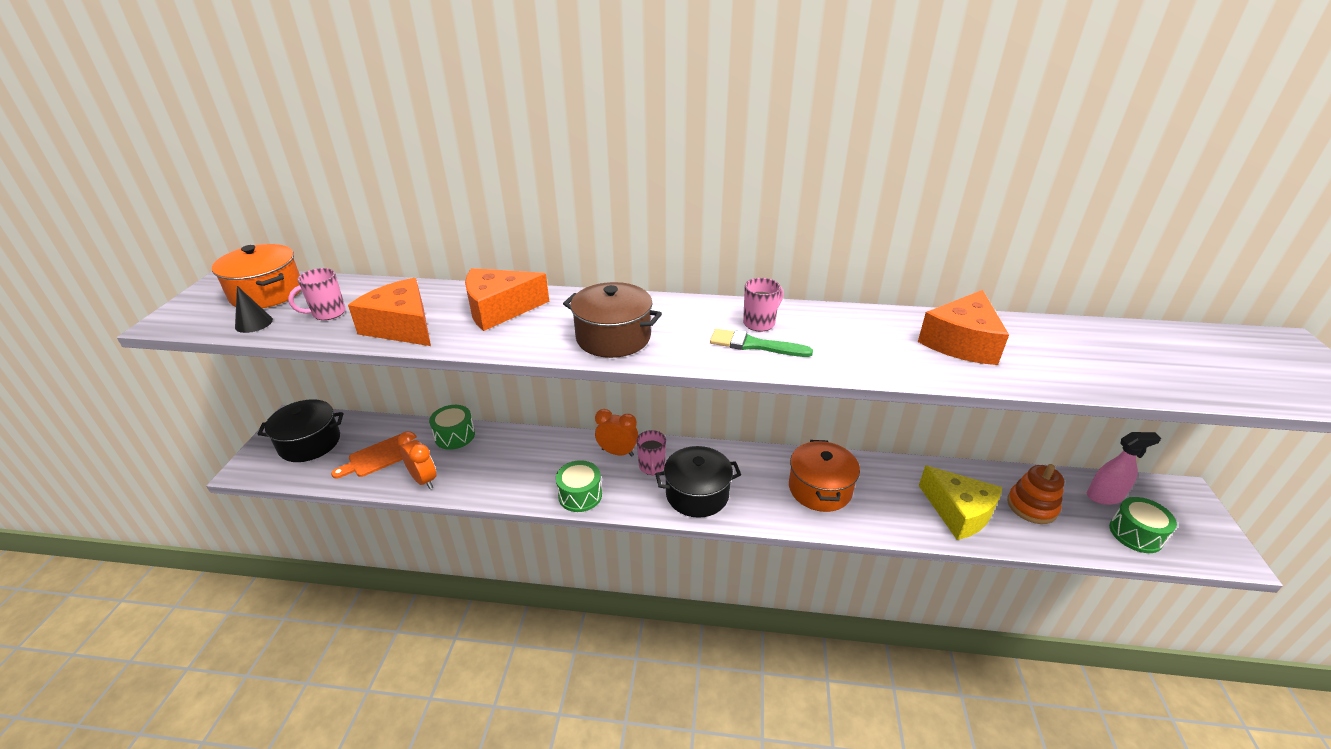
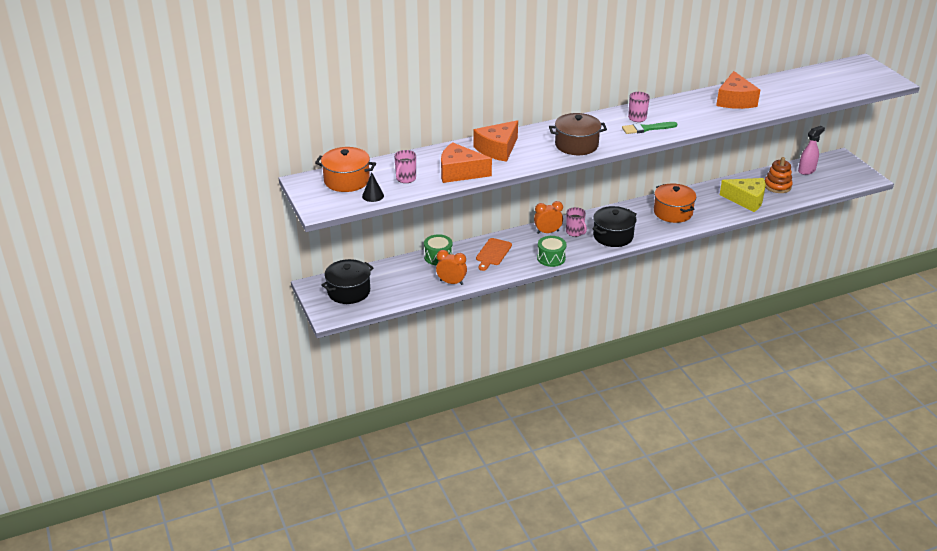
camera: 30 degrees left, 0 degrees up
(378, 457) = (406, 282): orange cutting board -> orange cutting board (493, 253)
(1135, 534) = (828, 183): green drum -> none

